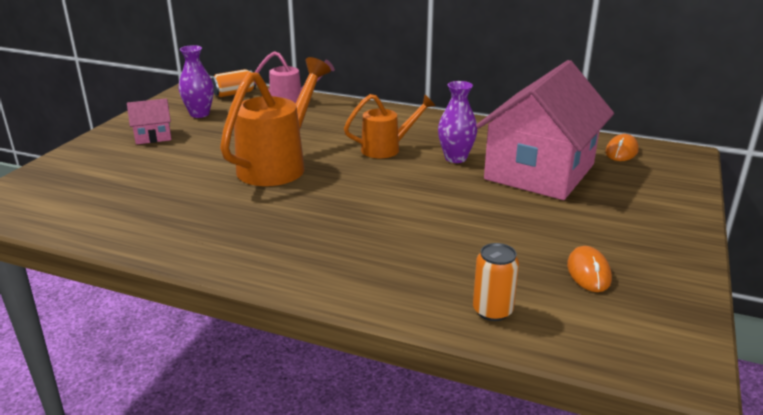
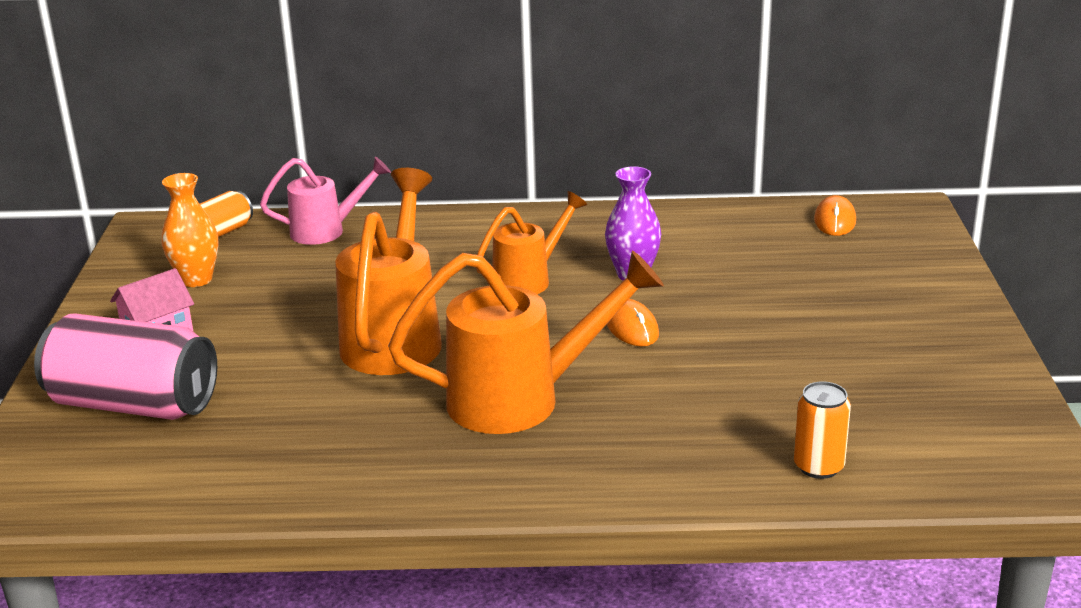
camera: 20 degrees left, 0 degrees up
(102, 171) = (134, 404): none -> pink can
(199, 114) = (196, 279): purple vase -> orange vase
(323, 217) = (523, 399): none -> orange watering can
(539, 172) = (753, 272): pink house -> none
(588, 272) = (894, 393): orange mouse -> orange mouse (631, 327)

